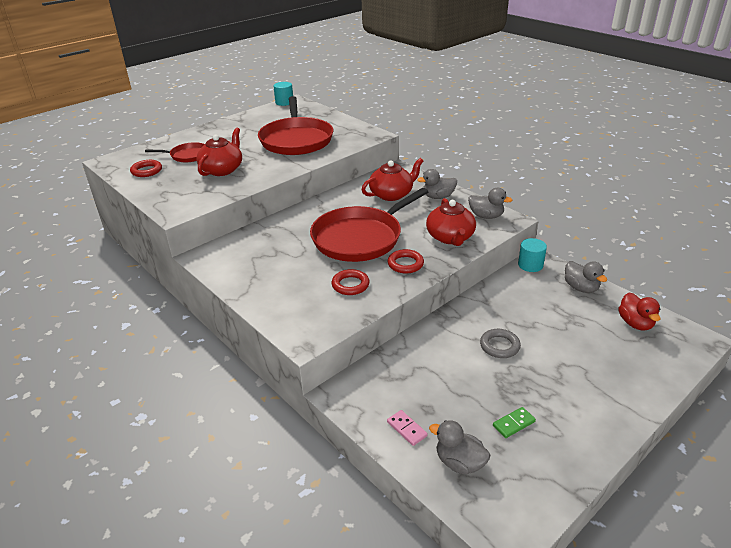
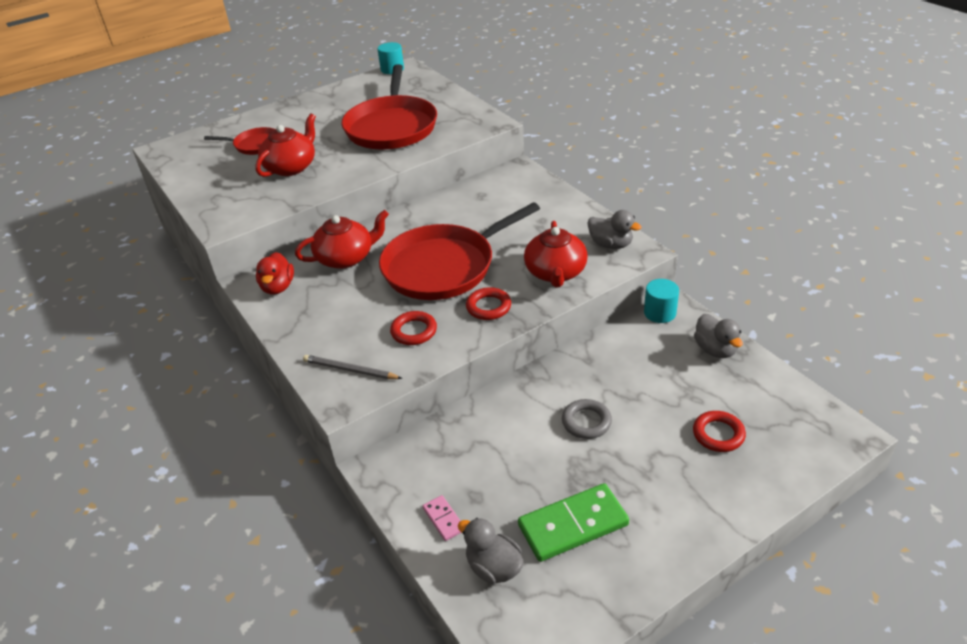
camera: 10 degrees right, 5 degrees up
(146, 171) = (202, 165): red ring -> red ring (718, 434)
(306, 317) = (350, 370): none -> grey pencil
(392, 194) = (500, 206): red teapot -> red teapot (346, 258)
(438, 197) = (557, 213): grey duck -> none
(513, 424) = (573, 525): green domino -> green domino, size x2.07
(635, 323) = (771, 405): red duck -> red duck (278, 287)

